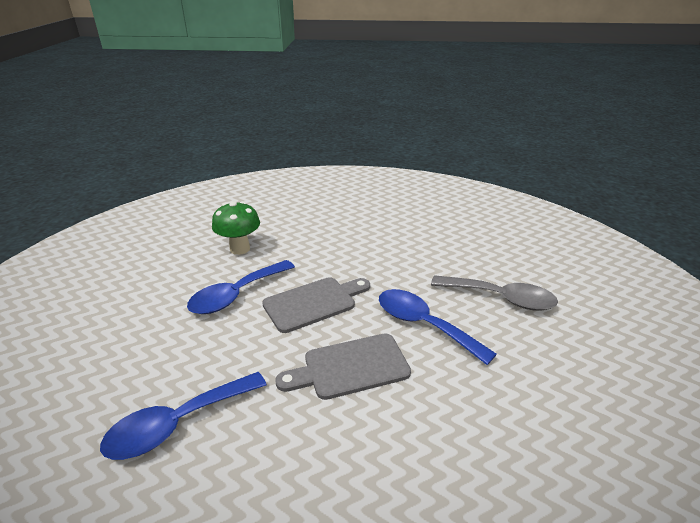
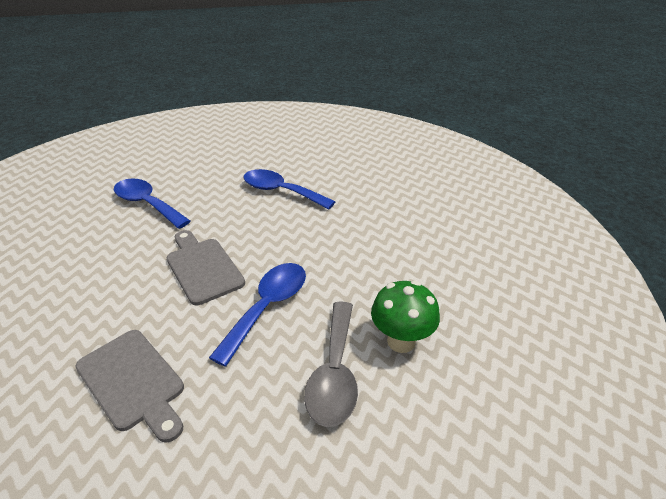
camera: 75 degrees right, 5 degrees up
(240, 249) = (346, 176): green mushroom -> green mushroom (401, 341)
(314, 303) = (282, 232): grey cutting board -> grey cutting board (133, 382)

